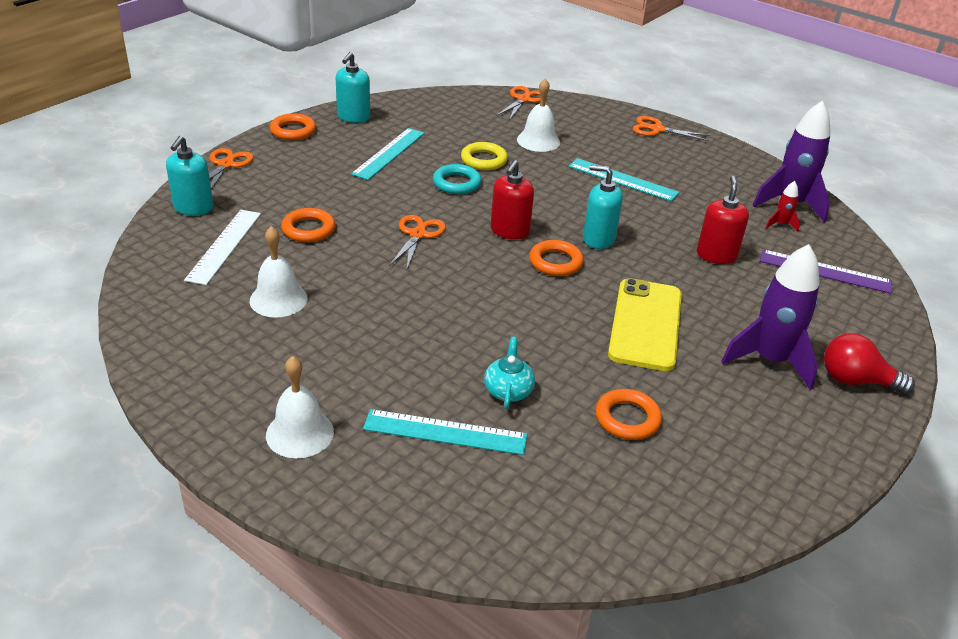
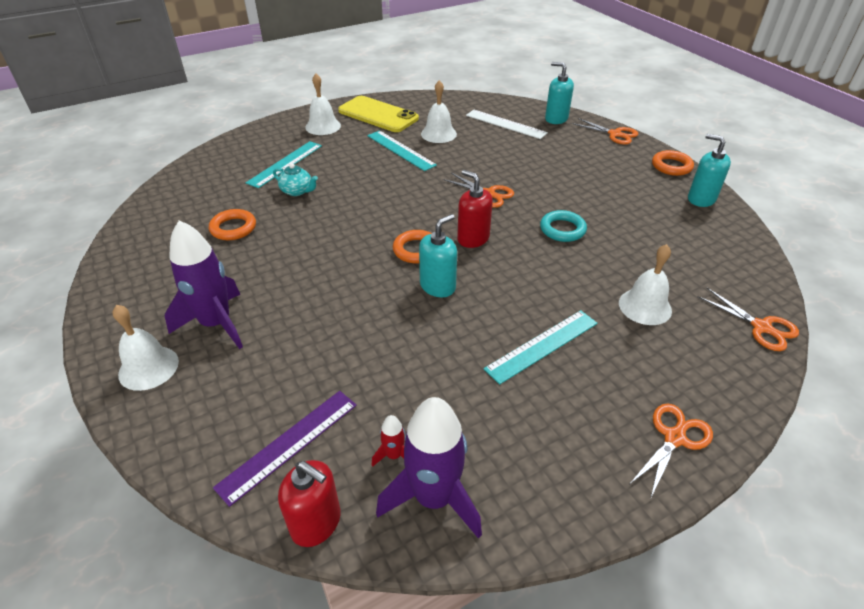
camera: 115 degrees right, 5 degrees up
(308, 229) = (513, 153): orange ring -> none
(389, 153) = (625, 205): turquoise ruler -> turquoise ruler (401, 150)
(484, 160) = (604, 256): yellow ring -> none
(646, 324) = (309, 271): yellow phone -> yellow phone (378, 115)
(716, 255) = (369, 360): red soap dispenser -> red soap dispenser (316, 522)
(855, 381) = (148, 367): red light bulb -> white bell

